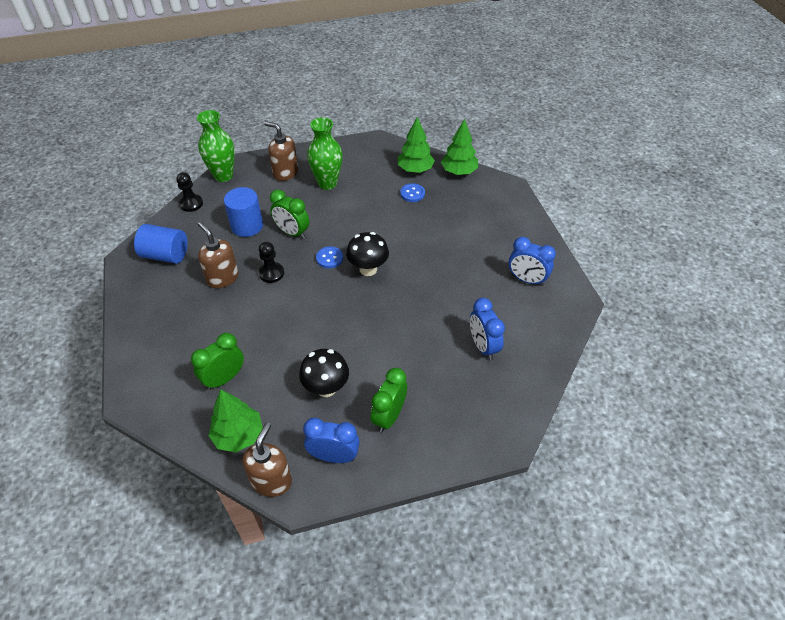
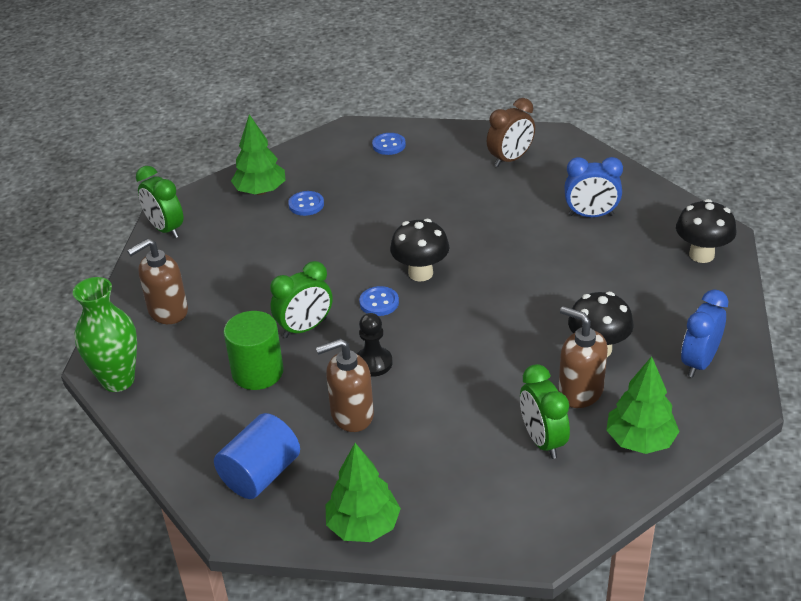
camera: 65 degrees left, 10 degrees down
(191, 204) = (158, 428): black pawn -> none
(247, 226) = (257, 372): blue cylinder -> green cylinder
(271, 481) = (716, 421): brown soap dispenser -> brown soap dispenser (580, 392)
(327, 183) = (225, 274): green vase -> none
(389, 416) = (659, 307): green clock -> green clock (165, 229)
(458, 171) = (293, 158): green tree -> green tree (363, 526)
(469, 432) = (701, 255): none -> black mushroom
(502, 210) = (389, 145): none -> blue button
(526, 280) = (510, 159): blue clock -> brown clock

